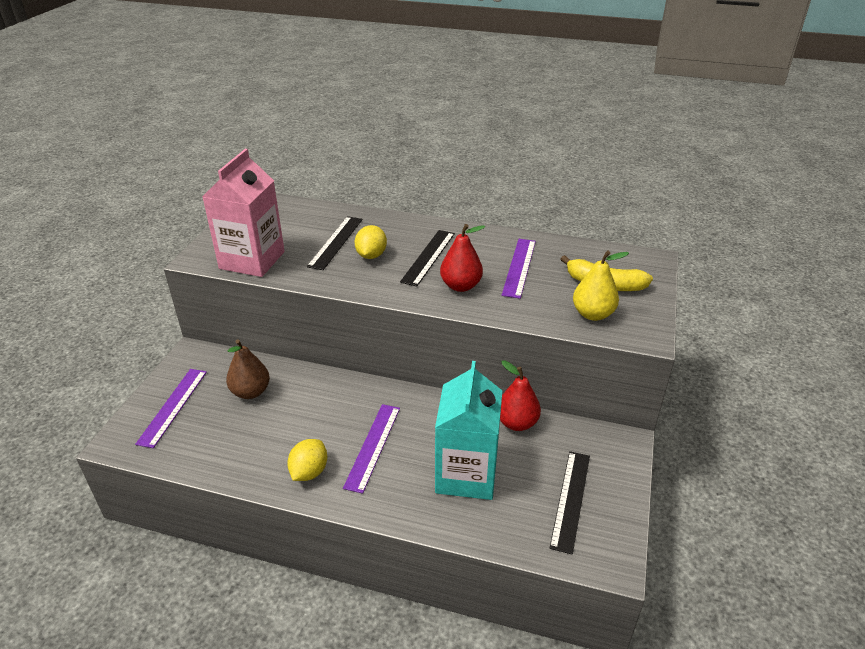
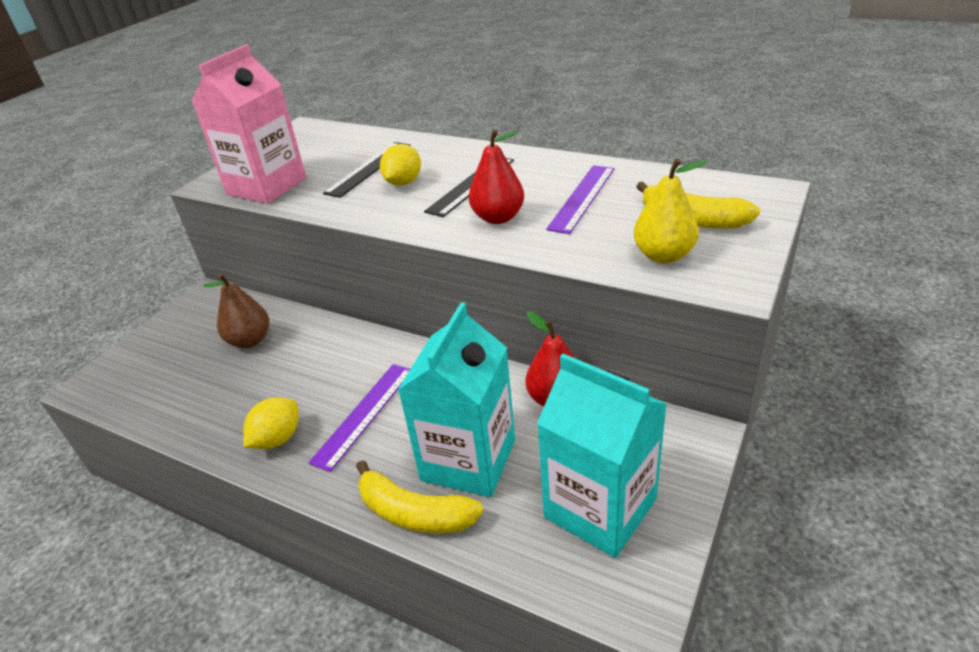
camera: 15 degrees right, 0 degrees up
(173, 406) = (161, 351): purple ruler -> none
(438, 517) = (414, 513): none -> yellow banana
(570, 499) = (600, 508): black ruler -> turquoise carton

